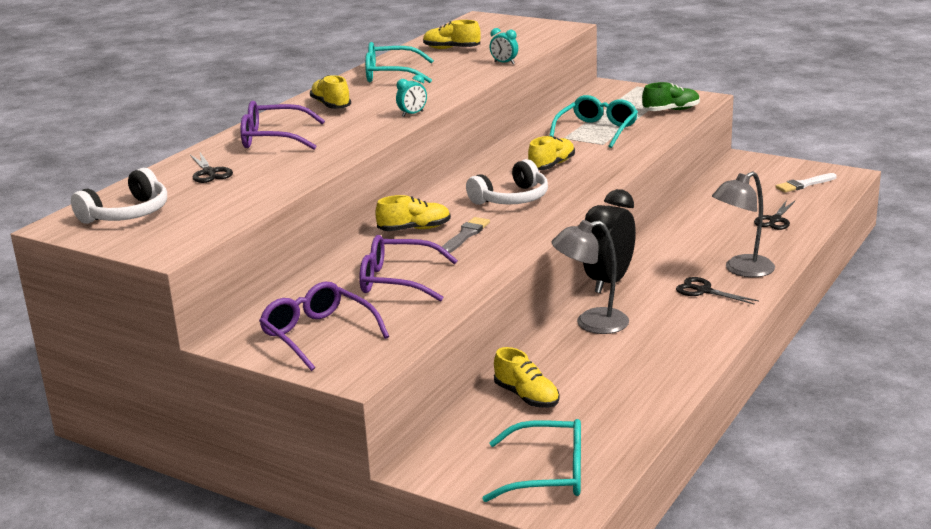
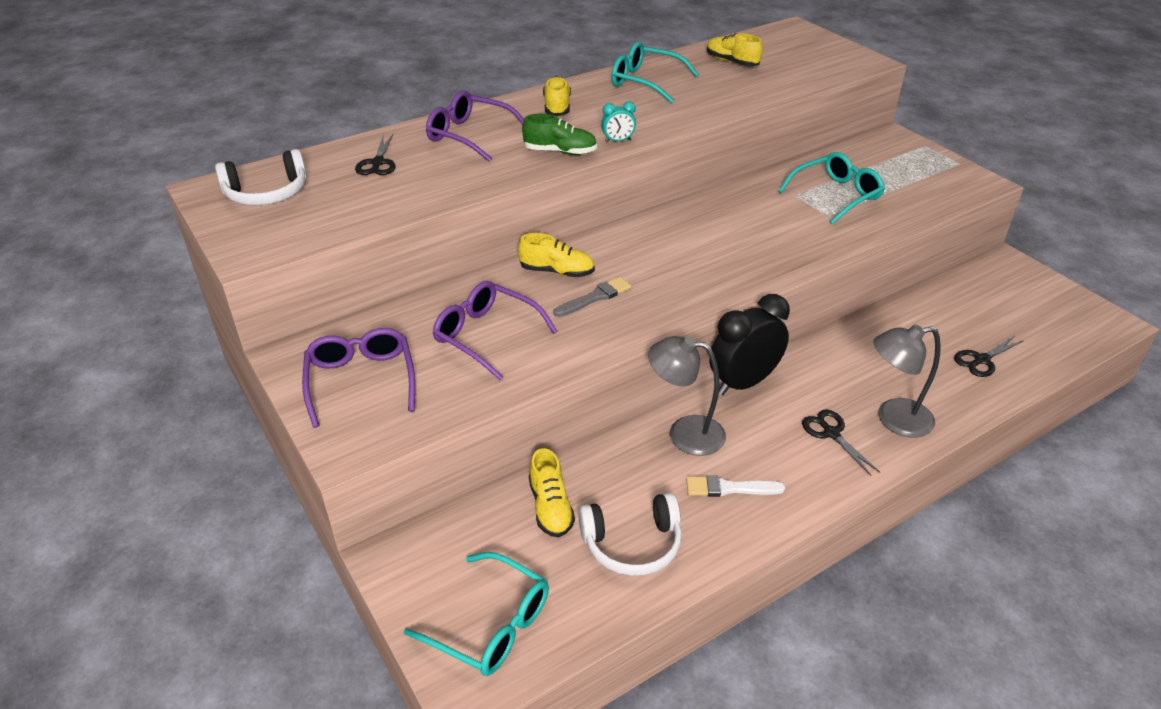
camera: 25 degrees right, 15 degrees up
(504, 63) = (766, 95): turquoise clock -> none
(511, 198) = (678, 262): white headphones -> white headphones (632, 544)
(551, 165) = (753, 229): yellow shoe -> none
(671, 110) = (936, 190): green shoe -> green shoe (560, 152)
(804, 184) = (1051, 320): white brush -> white brush (729, 488)

